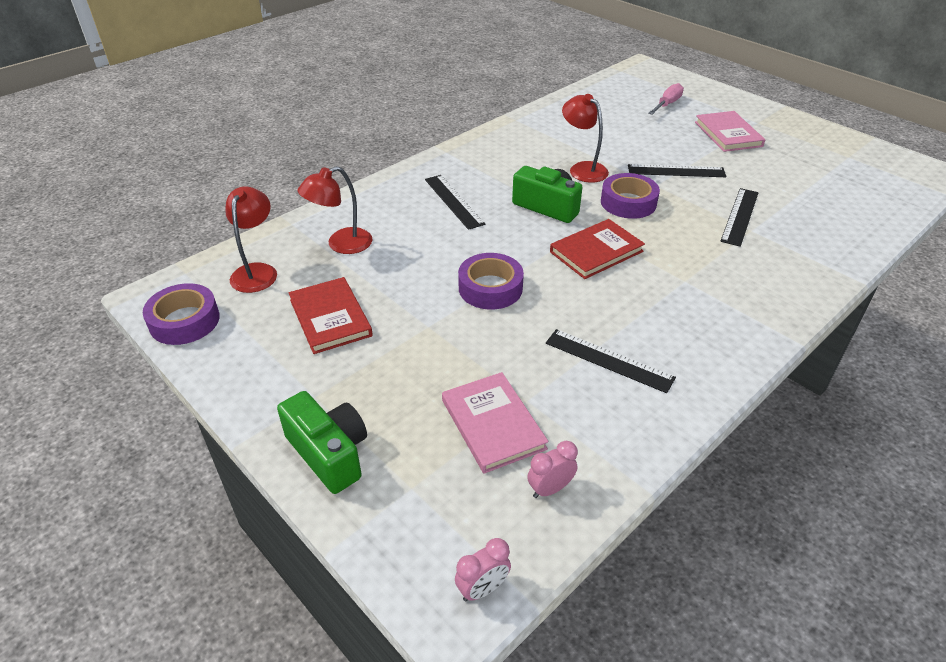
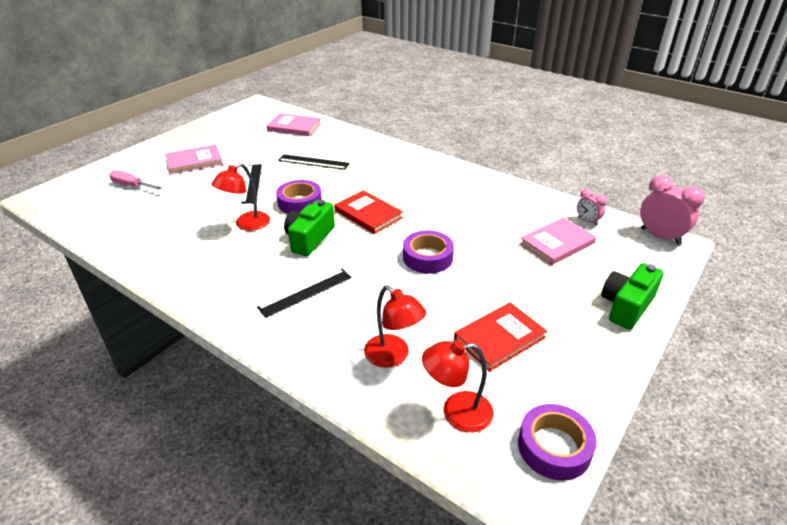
camera: 100 degrees left, 5 degrees down
(482, 588) = (660, 236): pink clock -> pink clock, size x1.80
(609, 360) = (479, 206): black ruler -> none
(856, 203) = (294, 127): none -> pink book

